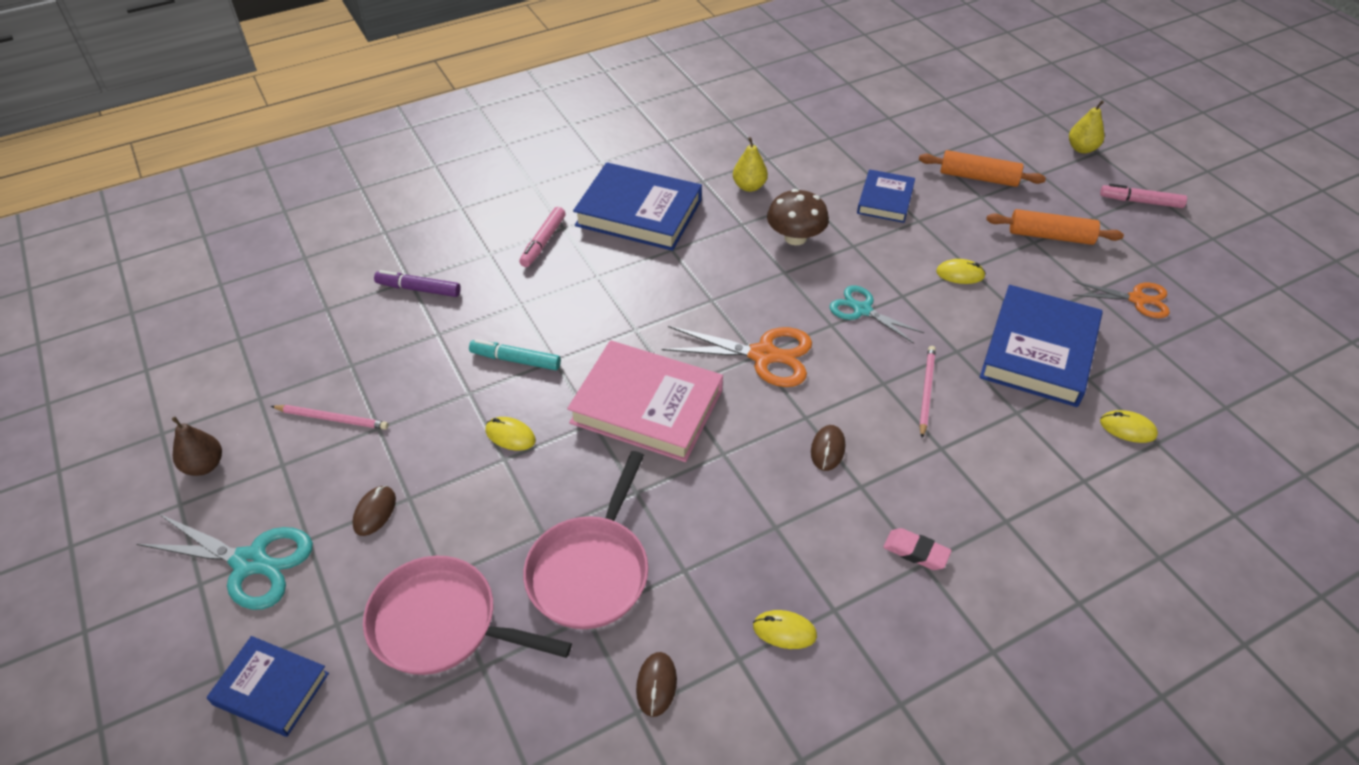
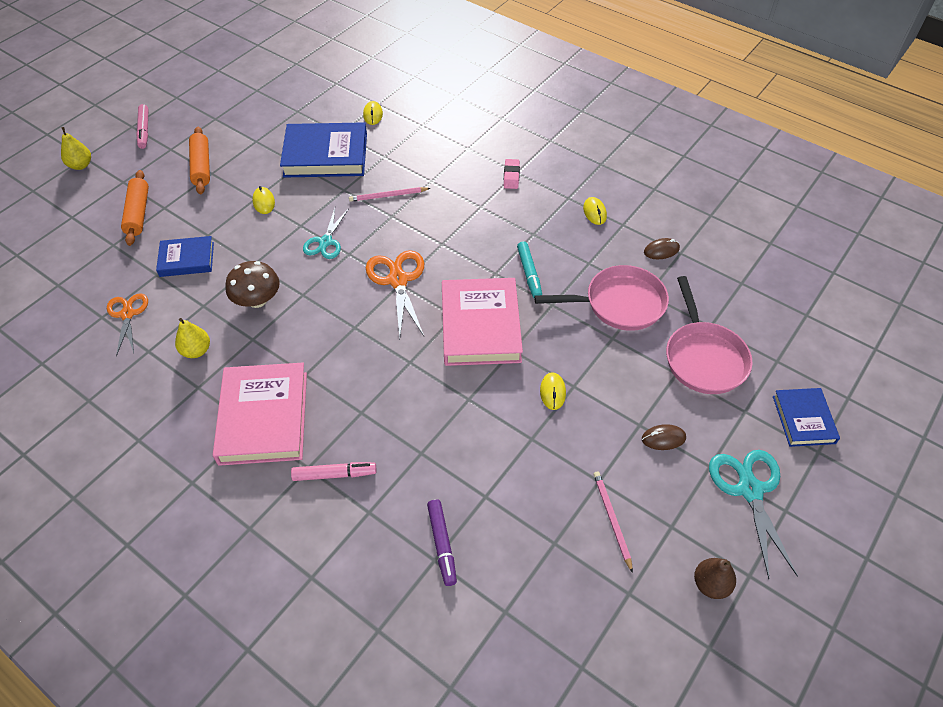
camera: 115 degrees left, 5 degrees up
(515, 360) = (482, 424): turquoise marker -> turquoise marker (529, 273)
(639, 213) = (264, 417): blue book -> pink book
(827, 449) = (462, 227): brown mouse -> none
(1137, 299) = (255, 122): orange scissors -> orange scissors (127, 314)

